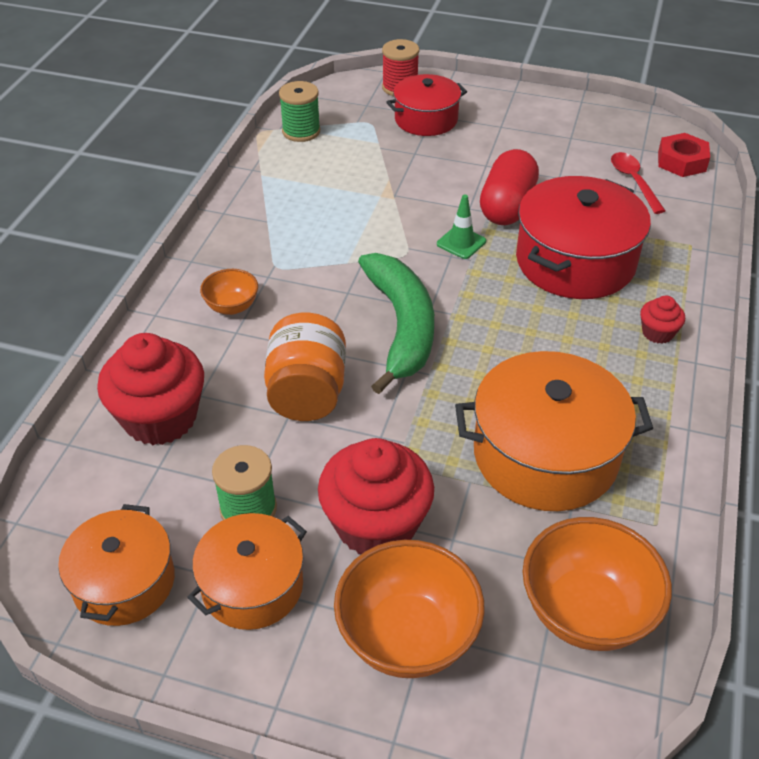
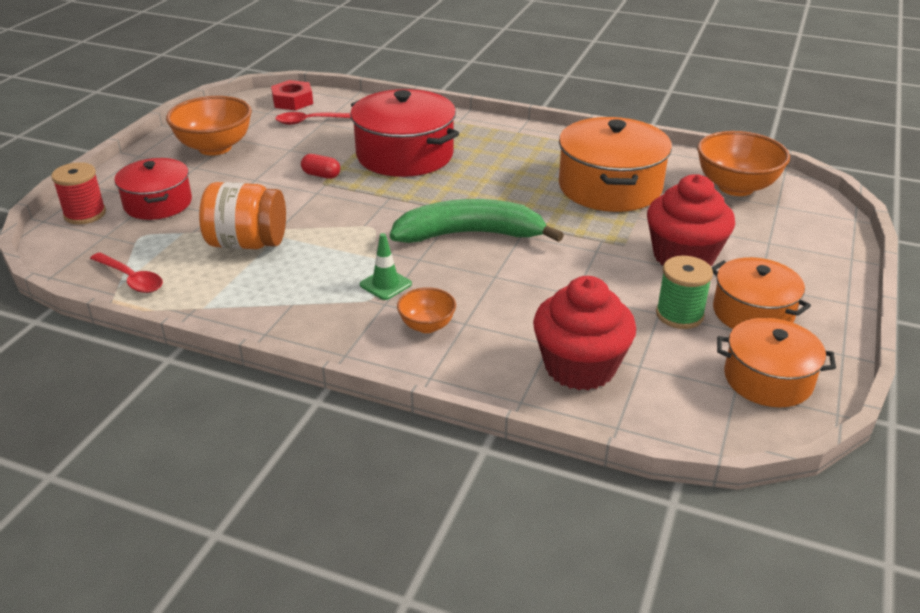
camera: 85 degrees left, 10 degrees down
(301, 131) = (131, 279): green spool -> red spoon
(307, 393) = (548, 284): orange jar -> orange jar (247, 243)
(407, 636) = (774, 249): orange bowl -> orange bowl (215, 147)
(461, 243) = (365, 200): green traffic cone -> green traffic cone (385, 284)
(507, 206) = (321, 175): red capsule -> red capsule, size x0.49
(657, 333) = (491, 135): red cupcake -> none

